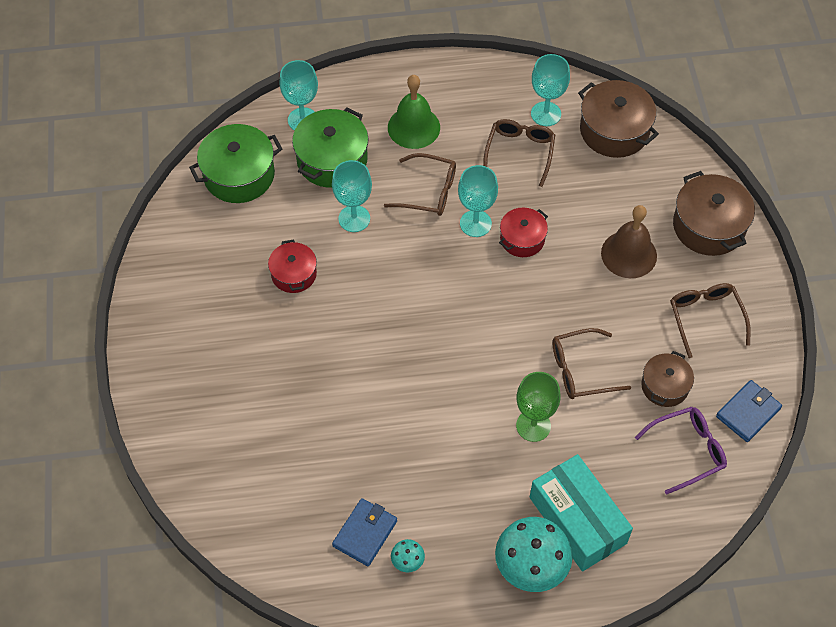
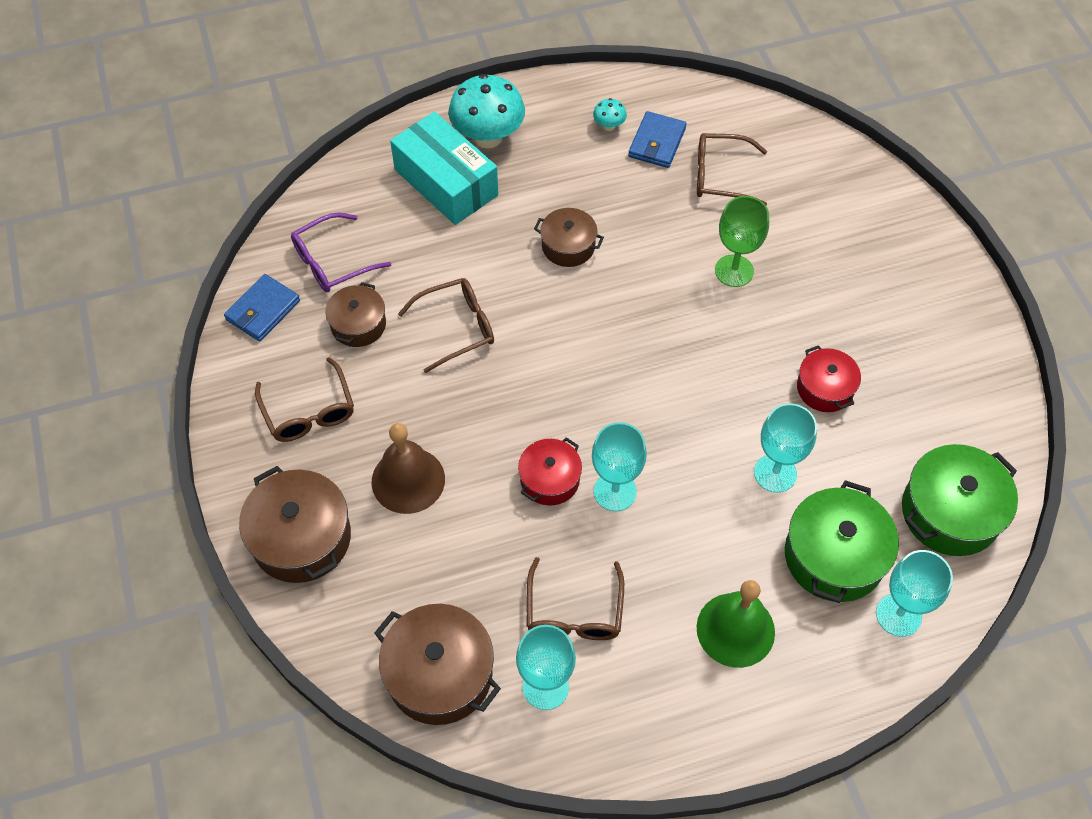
camera: 170 degrees right, 0 degrees up
(428, 191) = (688, 528): brown glasses -> brown glasses (721, 176)
(473, 432) = (568, 246): none -> brown pot
(533, 426) = (503, 262): green goblet -> green goblet (734, 271)

